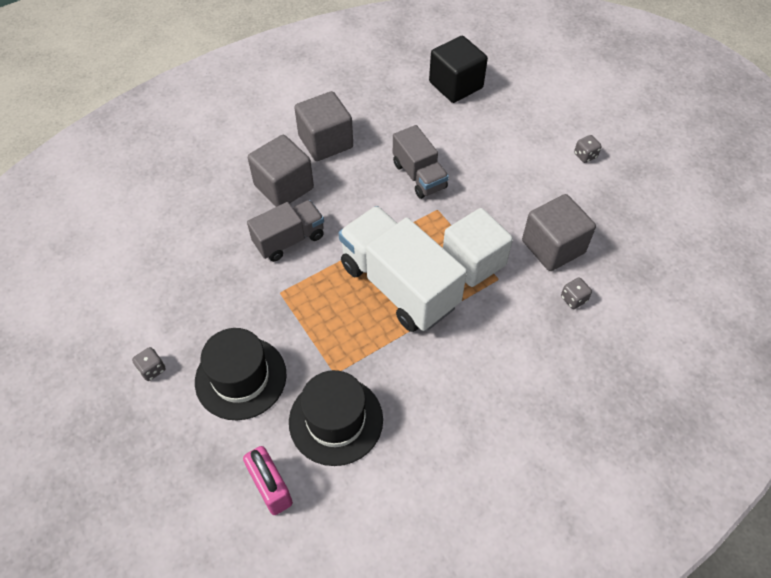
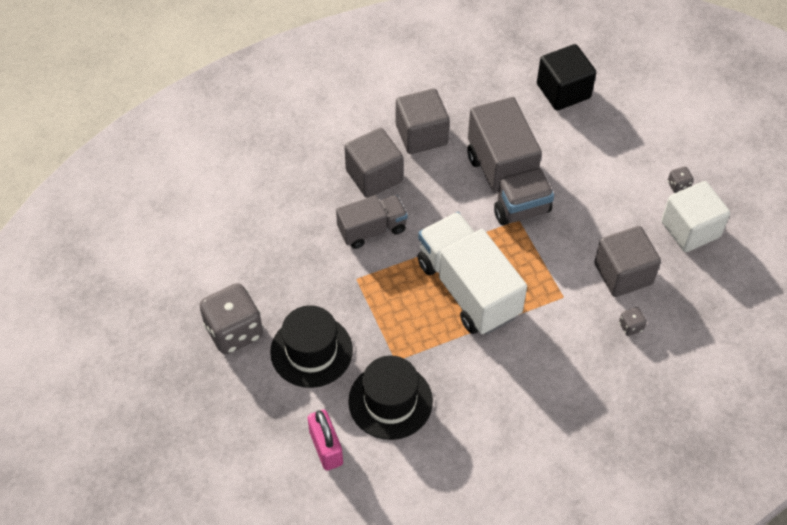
camera: 10 degrees right, 0 degrees up
(152, 369) = (234, 331): grey dice -> grey dice, size x2.36
(419, 176) = (507, 183): grey truck -> grey truck, size x1.74
(473, 261) = (543, 276): white cube -> white cube (690, 229)

